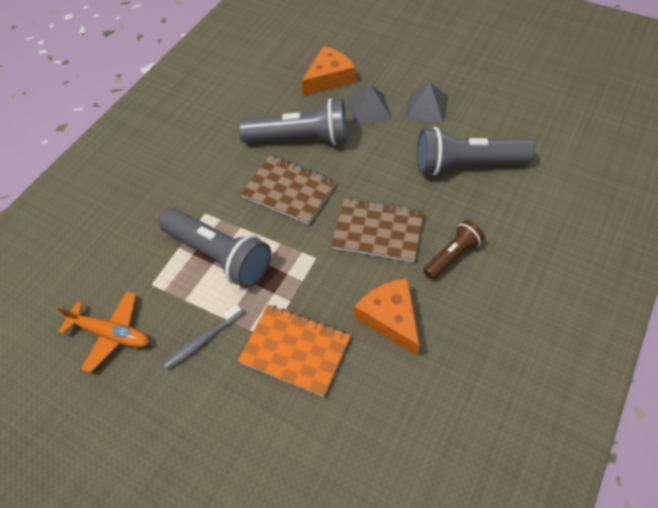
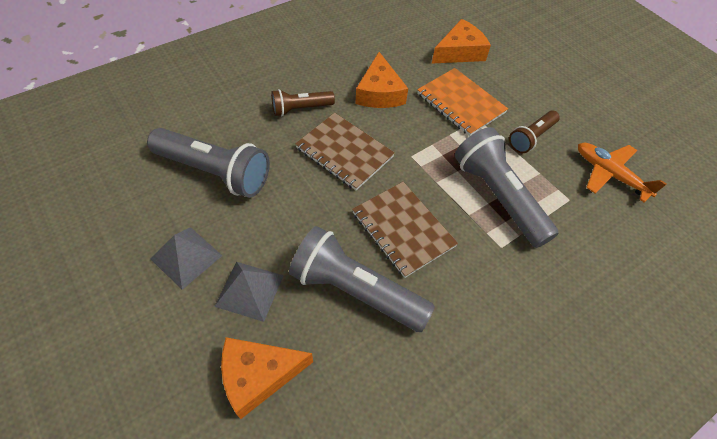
camera: 160 degrees left, 0 degrees up
(202, 341) = (531, 138): grey toothbrush -> brown flashlight
(332, 444) = (460, 52): none -> orange cheese

